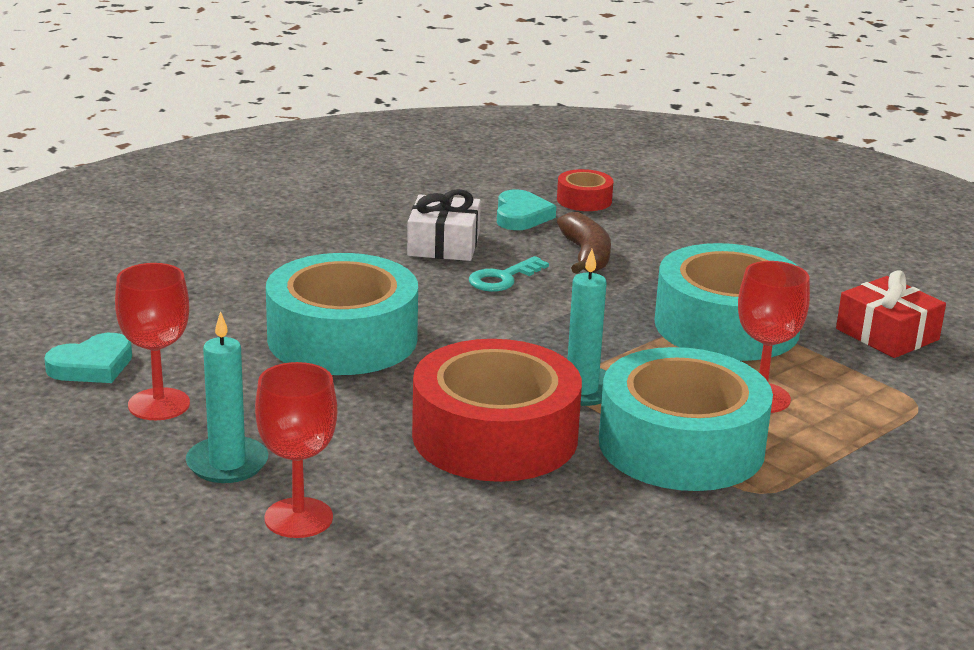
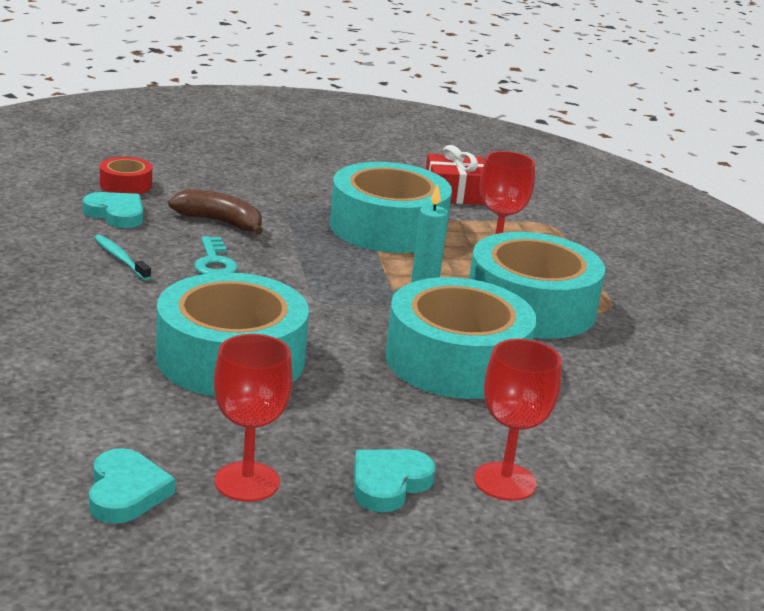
camera: 60 degrees left, 0 degrees up
(227, 464) = (389, 484): turquoise candle -> turquoise heart
(443, 244) = (120, 258): white gift -> turquoise toothbrush
(495, 436) = (456, 360): red tape -> turquoise tape

